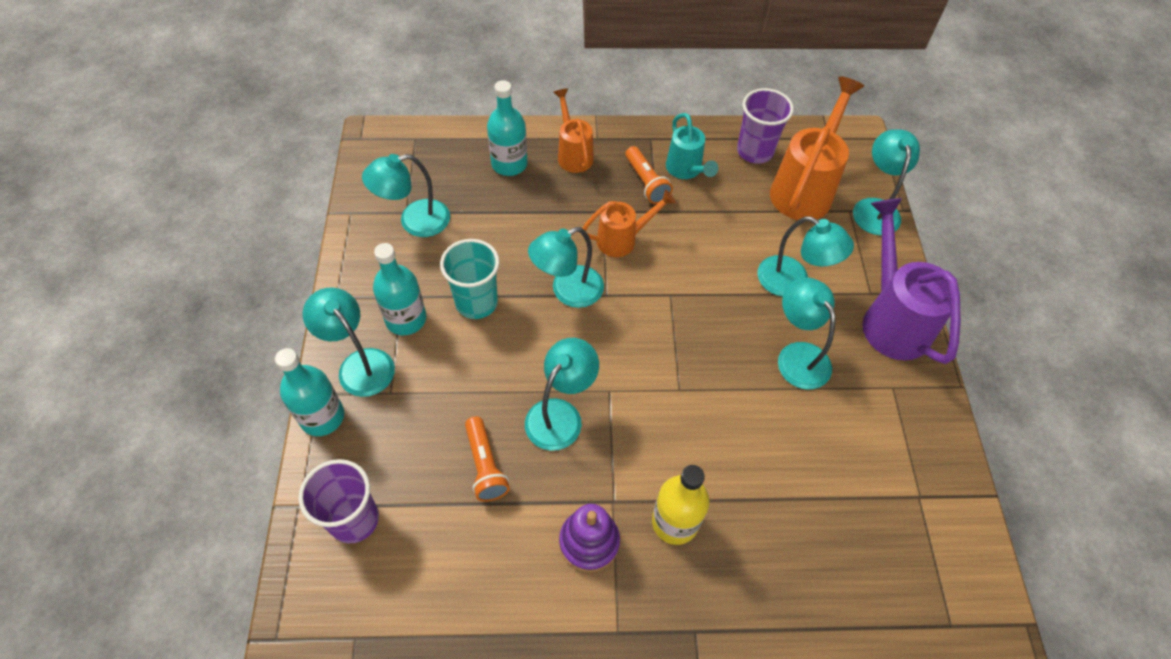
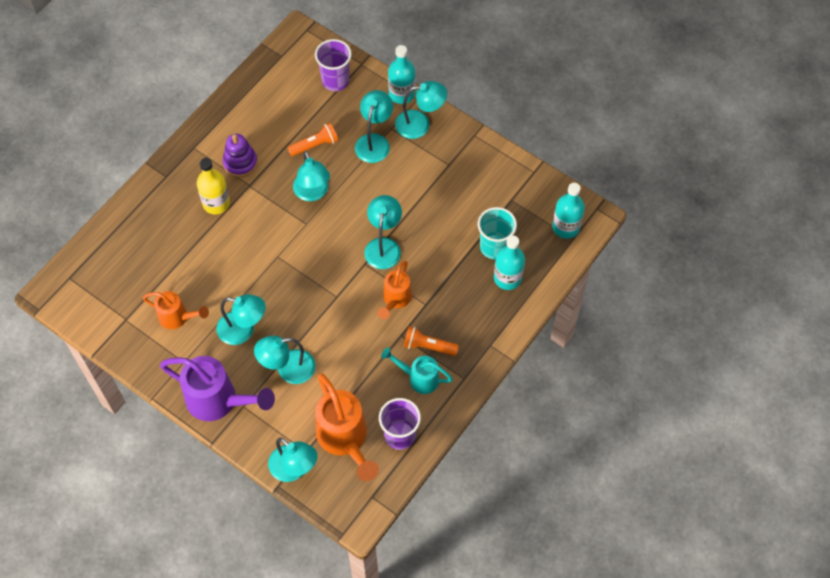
camera: 130 degrees right, 5 degrees up
(406, 319) = (431, 158): turquoise bottle -> turquoise bottle (566, 227)
(414, 221) = (500, 200): turquoise lamp -> turquoise lamp (374, 141)
(476, 302) = (414, 197): turquoise cup -> turquoise cup (494, 247)
(485, 465) = (315, 145): orange flashlight -> orange flashlight turned 135 degrees clockwise
(573, 154) = (487, 321): orange watering can -> orange watering can (178, 318)

